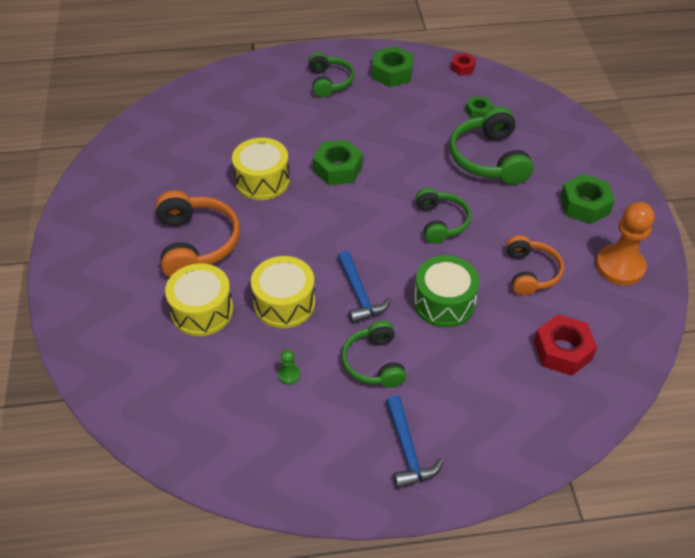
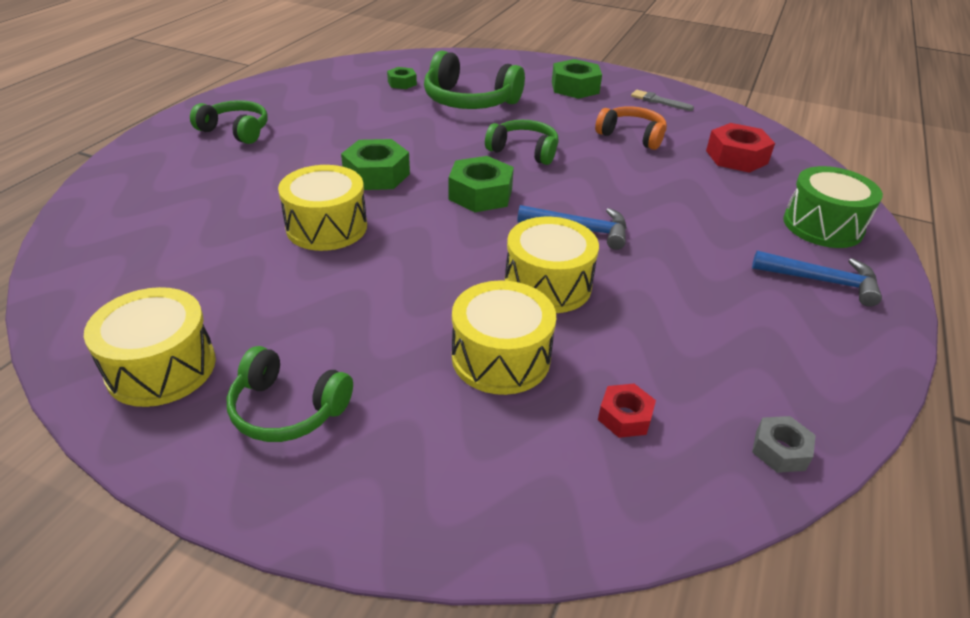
camera: 60 degrees left, 10 degrees down
(110, 193) = (161, 367): none -> yellow drum
(196, 243) = (371, 318): orange headphones -> none
(208, 462) = (780, 450): none -> grey nut
(289, 375) = (666, 323): green pawn -> none
(374, 363) = (686, 257): green headphones -> green headphones (287, 409)
(392, 73) = (282, 97): green nut -> green nut (480, 194)
(444, 302) = (633, 188): green drum -> green drum (822, 225)
(462, 68) = (333, 68): red nut -> red nut (624, 417)
(620, 266) = (658, 101): orange pawn -> grey brush

